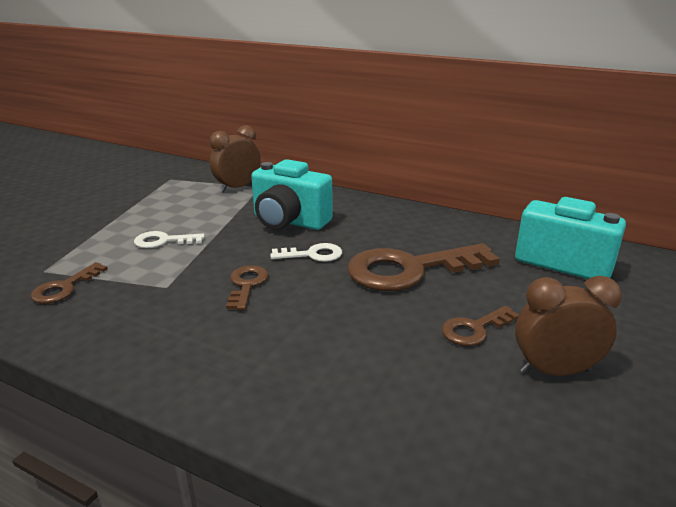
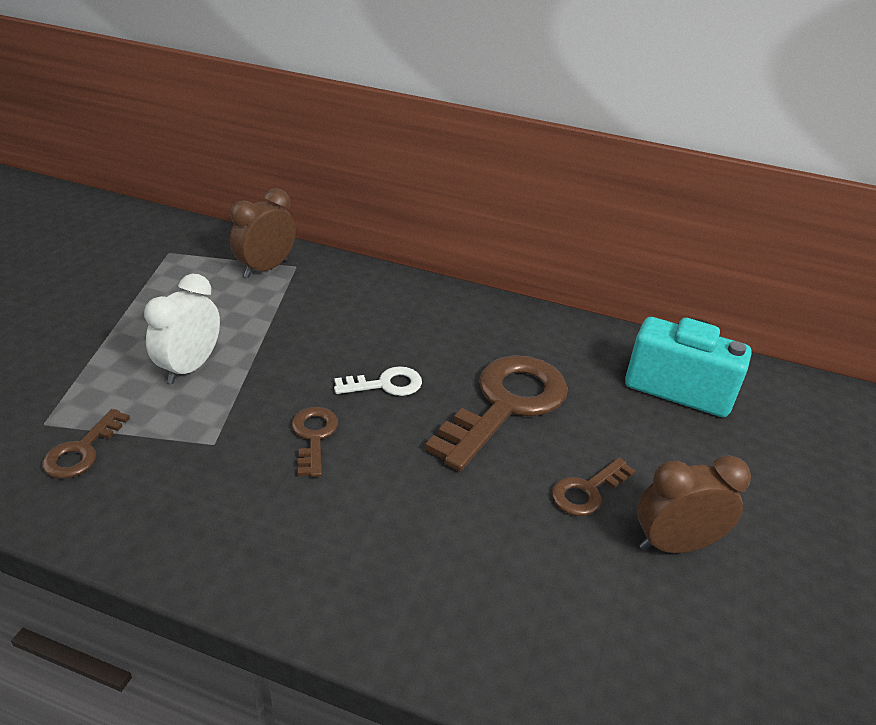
camera: 10 degrees left, 10 degrees up
(163, 241) = (190, 367): white key -> white clock
(289, 222) = (346, 329): turquoise camera -> none
(410, 270) = (505, 405): brown key -> brown key turned 150 degrees clockwise

